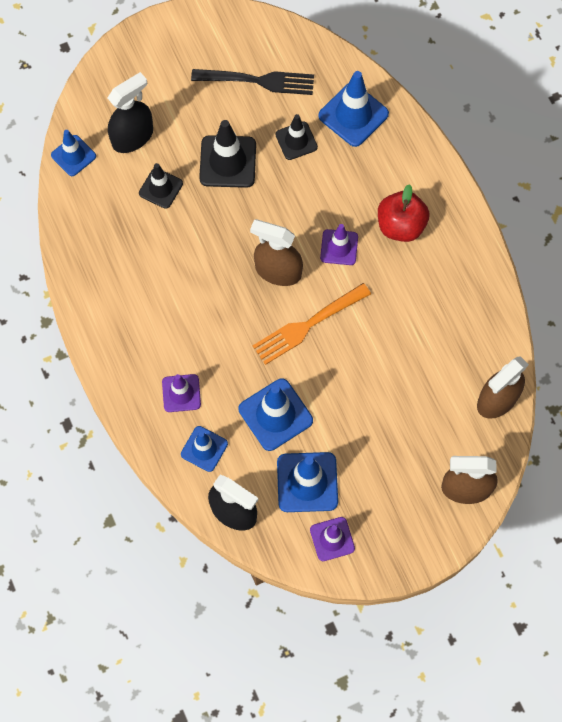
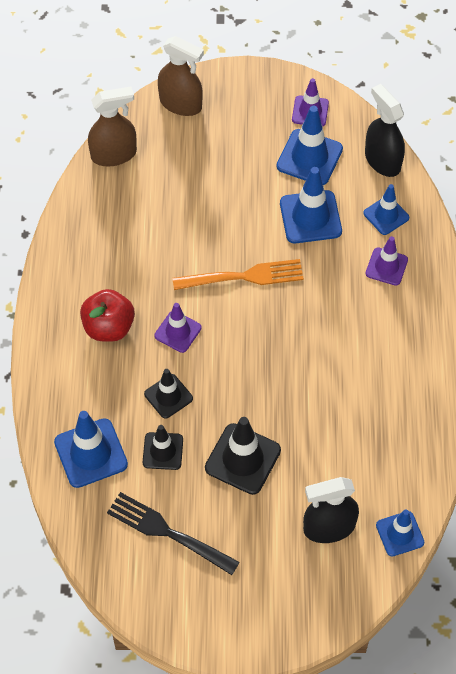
camera: 155 degrees left, 10 degrees down
(161, 188) = (323, 460): black traffic cone -> black traffic cone (168, 396)
(278, 271) = (247, 334): brown spray bottle -> none

